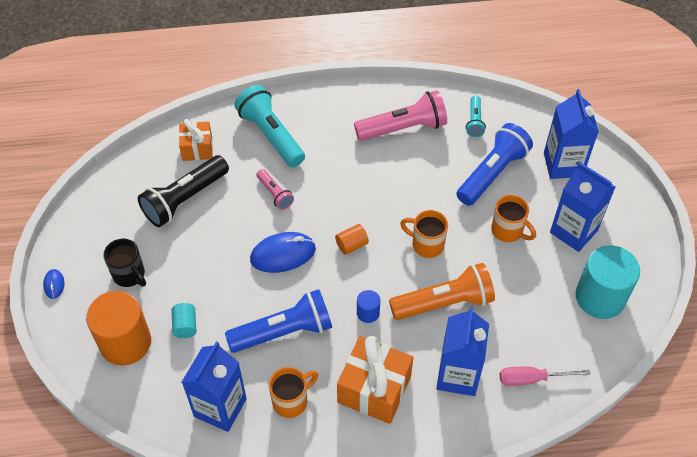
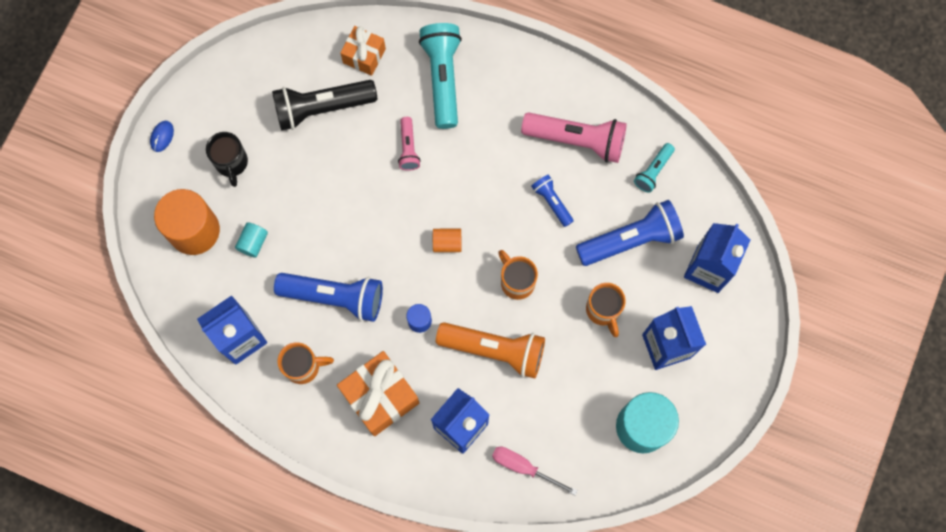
camera: 30 degrees right, 20 degrees up
(283, 254) = (378, 218): blue mouse -> none
(414, 177) = (551, 202): none -> blue flashlight

